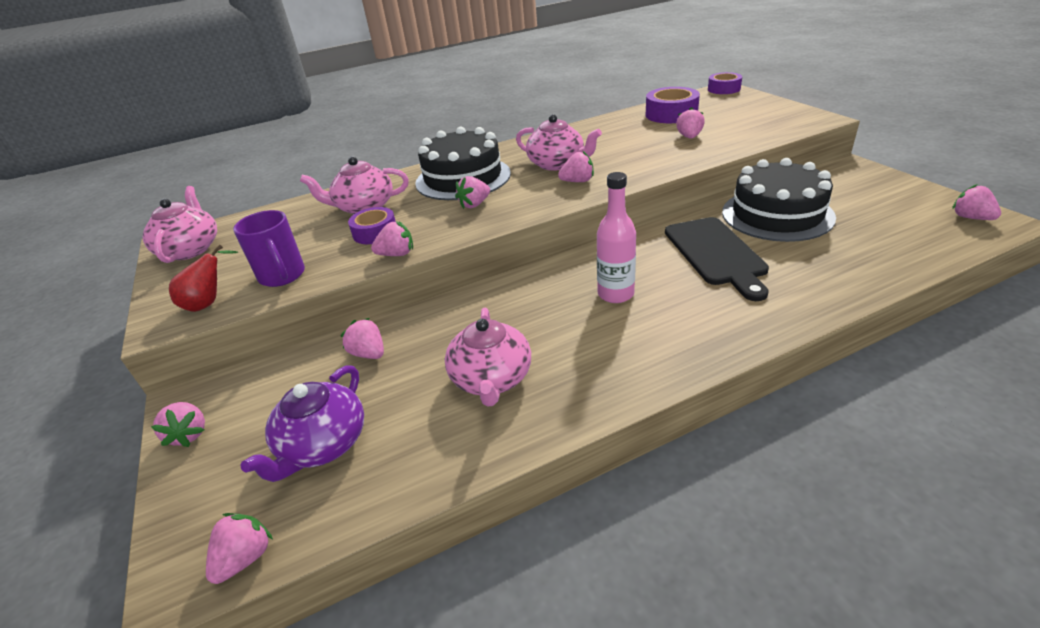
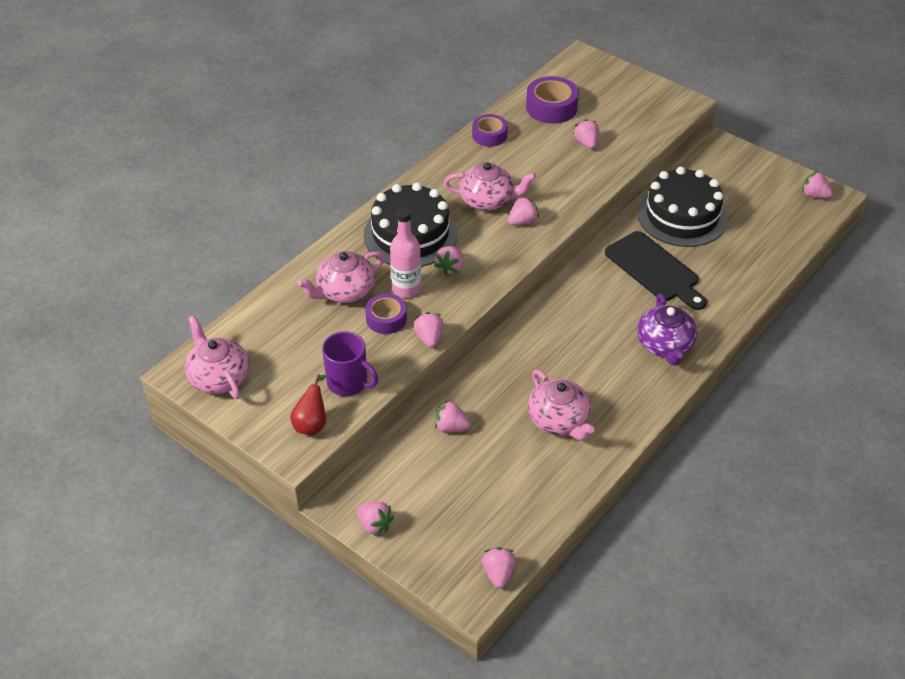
camera: 30 degrees left, 10 degrees up
(323, 445) = (481, 499): purple teapot -> purple teapot (665, 345)
(397, 254) = (429, 338): pink strawberry -> pink strawberry turned 60 degrees counterclockwise
(615, 294) = (601, 326): pink bottle -> pink bottle (406, 289)
(724, 89) = (581, 57): purple tape -> purple tape (489, 135)

